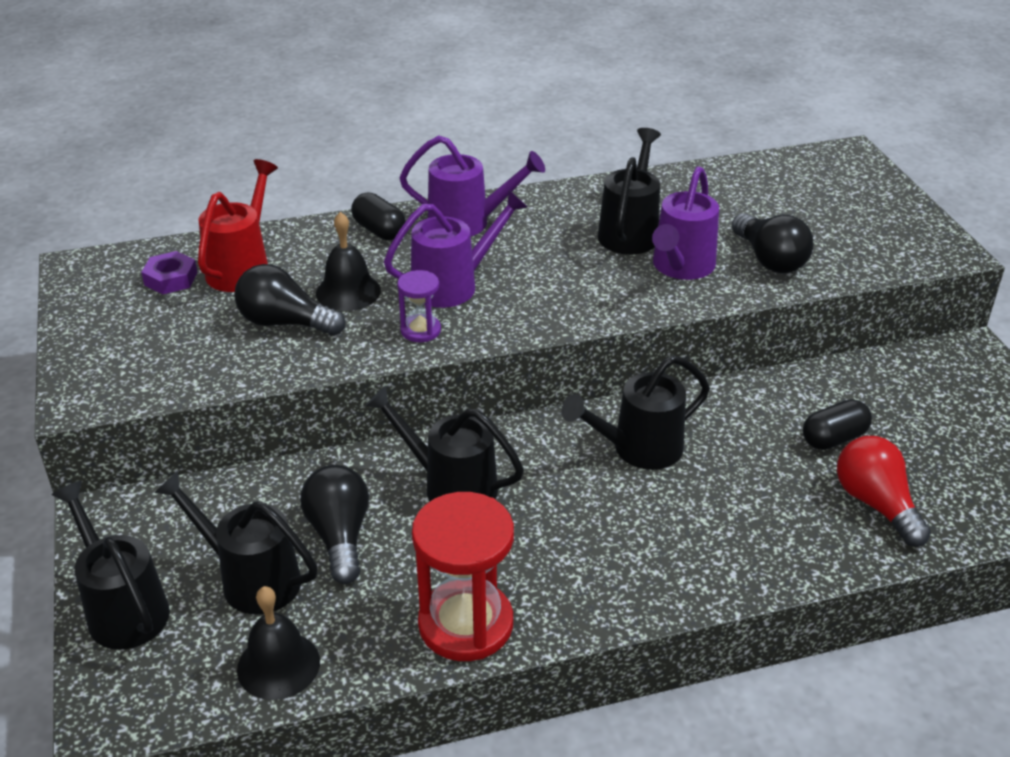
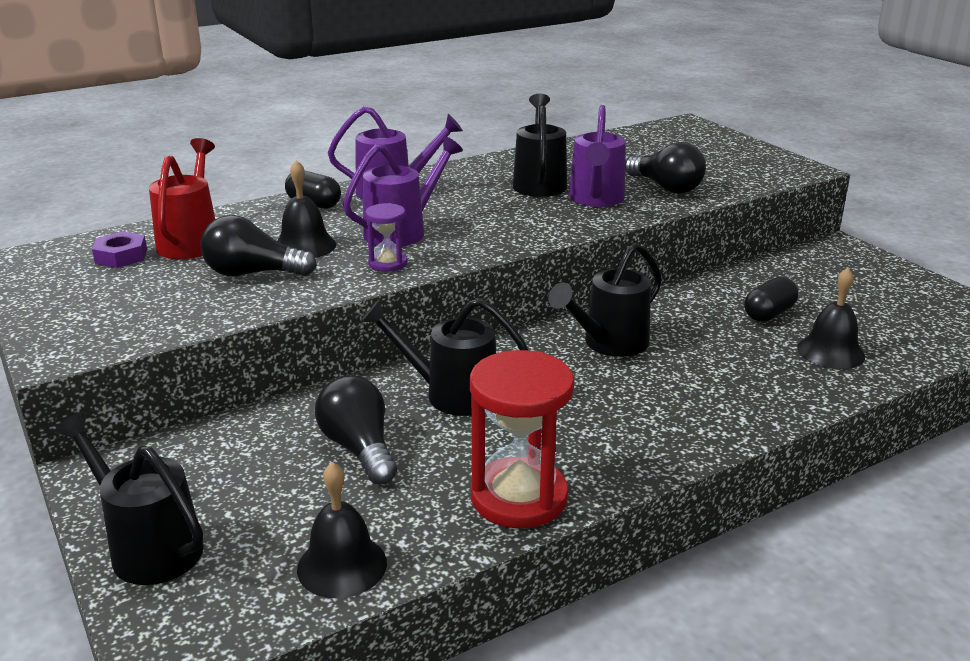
camera: 15 degrees left, 10 degrees down
(250, 578) = (281, 497): black watering can -> none
(876, 504) = (830, 352): red light bulb -> black bell

